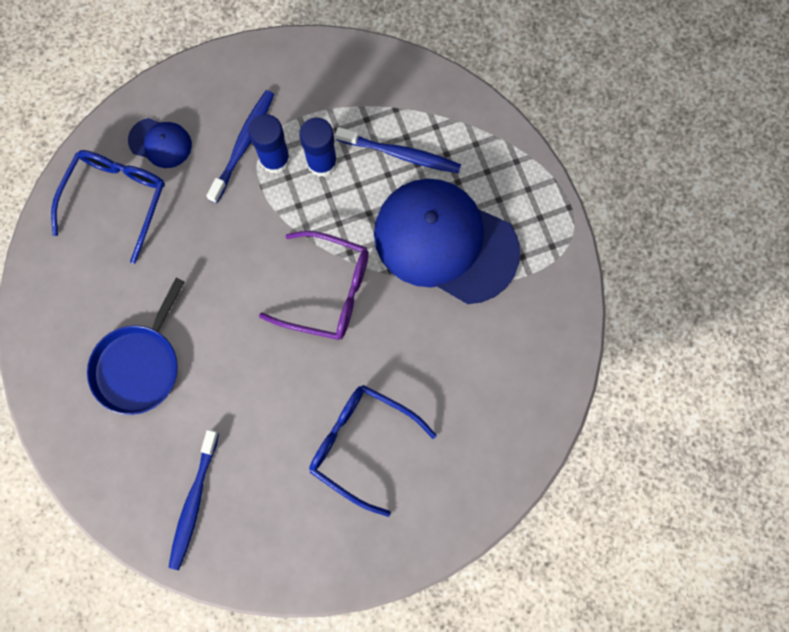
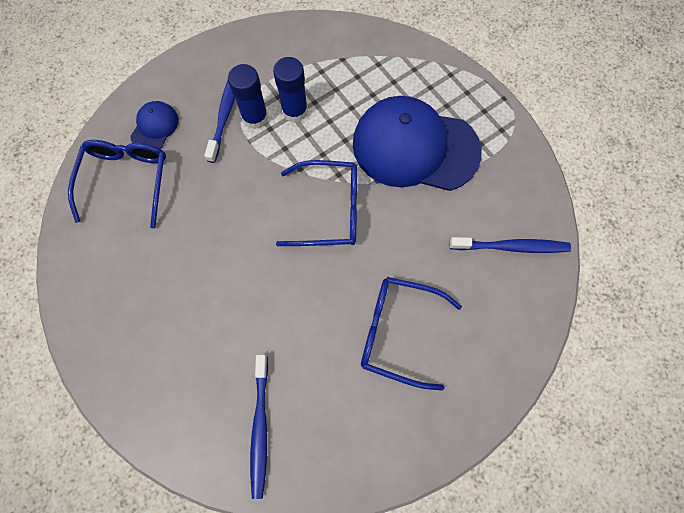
camera: 15 degrees left, 5 degrees down
(139, 366) = (179, 315): blue pan -> none
(160, 143) = (155, 127): blue cap -> blue cap turned 75 degrees counterclockwise
(327, 291) = (329, 210): purple glasses -> blue glasses
(401, 154) = (357, 90): blue toothbrush -> blue toothbrush (511, 247)

